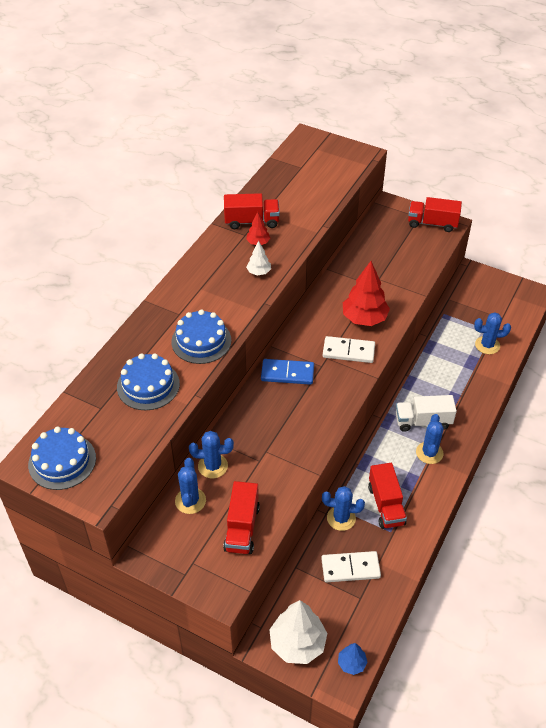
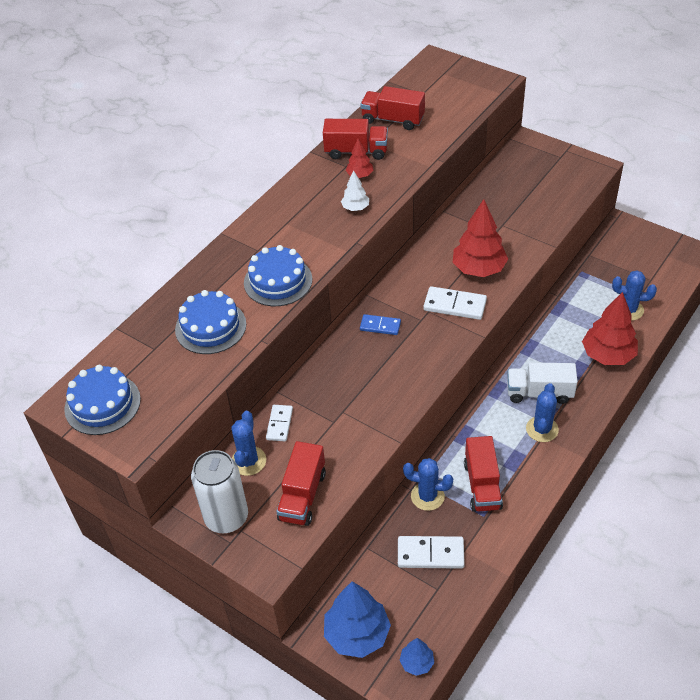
camera: 10 degrees right, 0 degrees up
(178, 552) = (226, 517): none -> white can
(213, 466) = (279, 424): blue cactus -> white domino
(287, 373) = (380, 326): blue domino -> blue domino, size x0.65
(297, 643) = (357, 634): white tree -> blue tree
(432, 223) = (575, 165): red truck -> red truck (393, 120)
(475, 385) = (607, 355): none -> red tree

